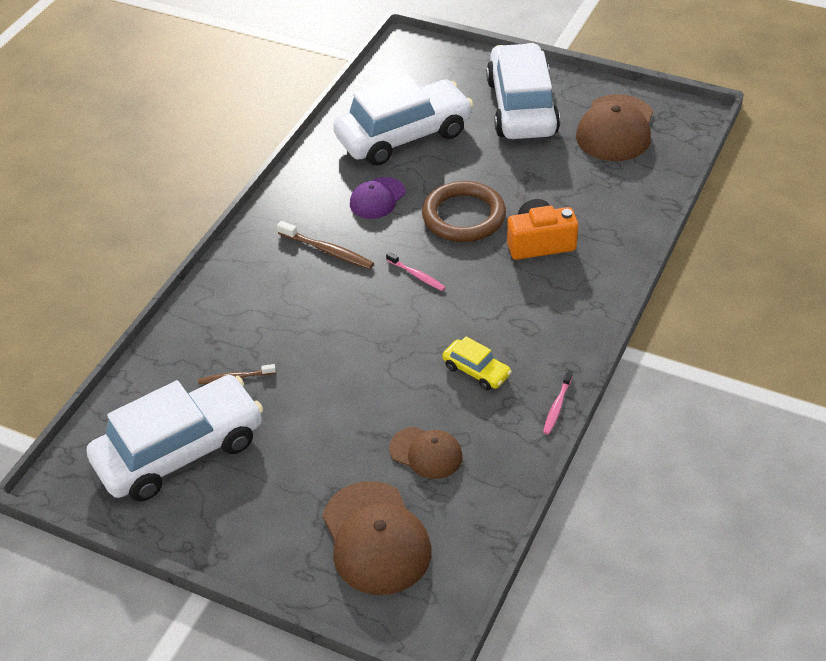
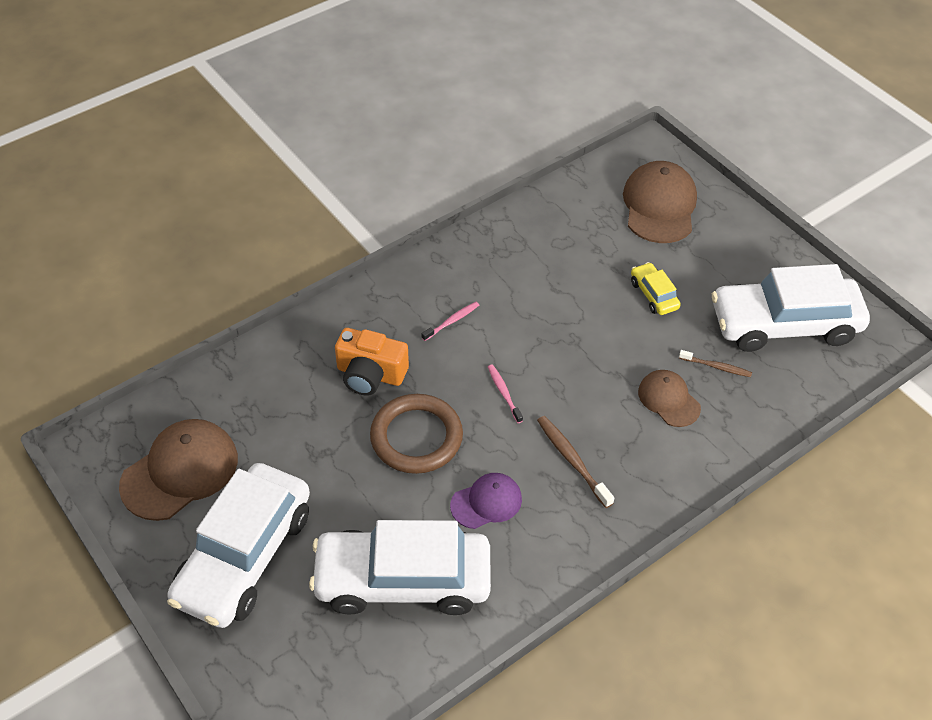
camera: 155 degrees left, 5 degrees up
(426, 453) = (591, 243): brown cap -> brown cap (668, 399)
(476, 371) = (512, 285): yellow car -> yellow car (653, 295)
(557, 406) = (471, 234): pink toothbrush -> pink toothbrush (452, 321)

